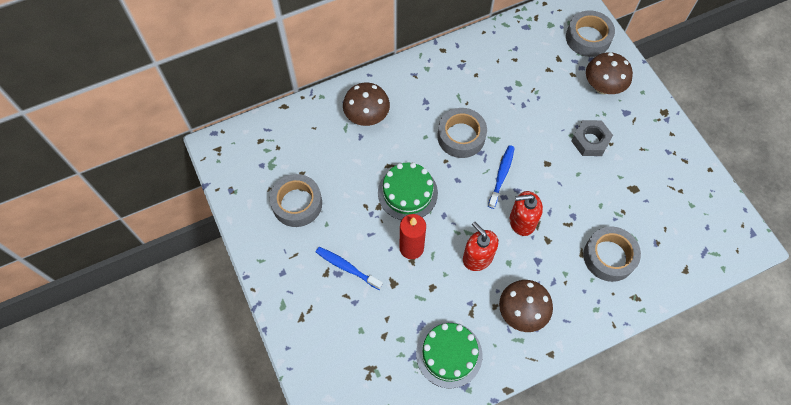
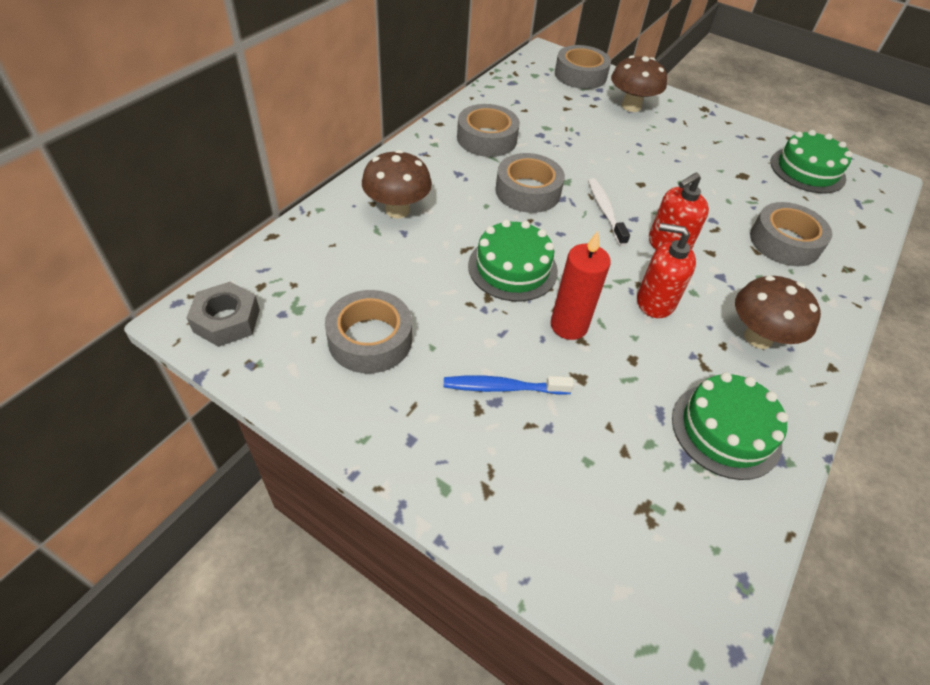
camera: 35 degrees left, 15 degrees down
(466, 77) = (487, 139): none -> grey tape
(501, 175) = (605, 211): blue toothbrush -> white toothbrush
(590, 141) = (663, 151): grey nut -> grey nut (226, 320)
(692, 206) = (807, 170): none -> green cake

